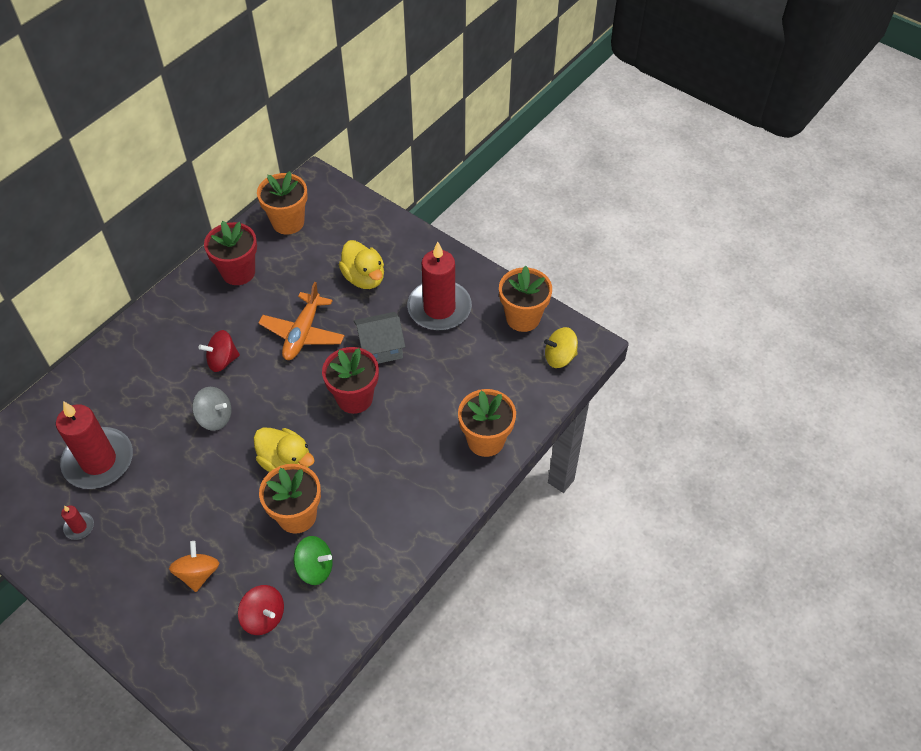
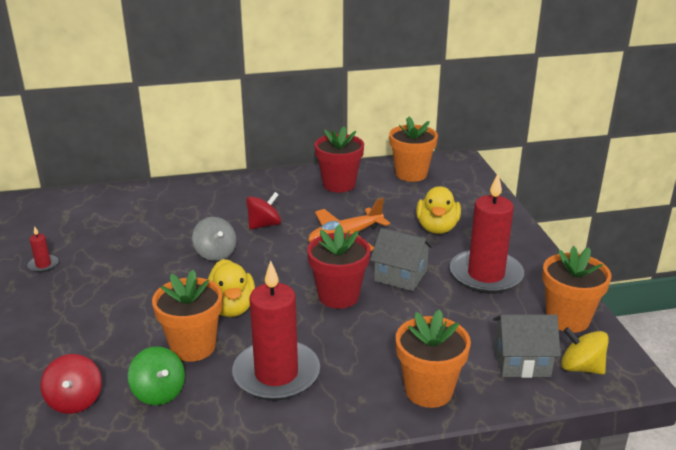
camera: 40 degrees right, 25 degrees down
(98, 461) = (107, 237): red candle -> red candle (276, 374)
(198, 573) = (72, 339): orange spinning top -> none
(222, 360) = (264, 225): red spinning top -> red spinning top turned 120 degrees clockwise
(522, 376) = (521, 361): none -> grey house

